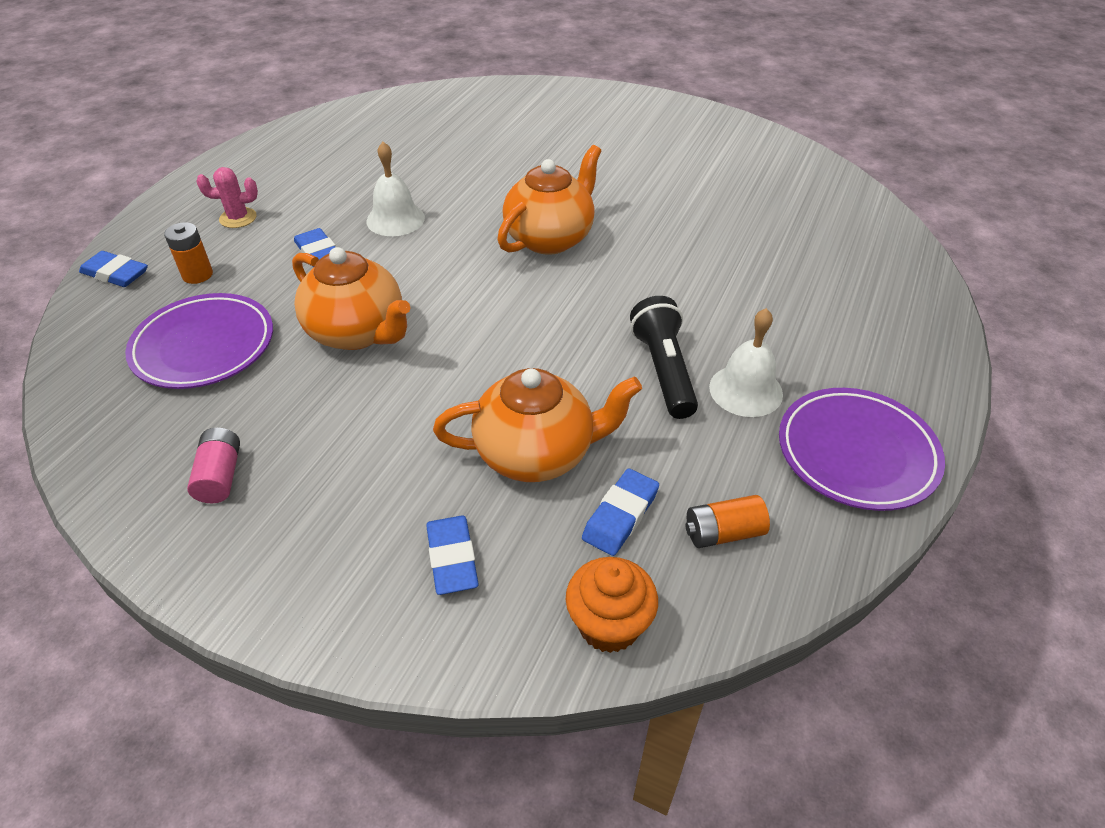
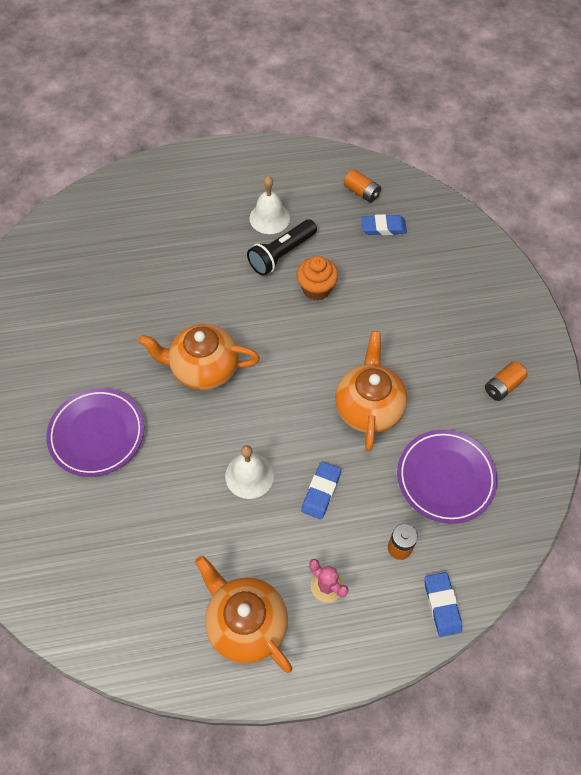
camera: 125 degrees left, 15 degrees up
(220, 476) = (503, 386): pink battery -> orange battery
(452, 558) = (454, 269): blue eraser -> none
(536, 453) = (377, 273): orange teapot -> orange teapot (246, 623)
(609, 625) = (434, 207): orange cupcake -> orange cupcake (316, 289)
(856, 453) = (279, 167): purple plate -> purple plate (97, 434)

